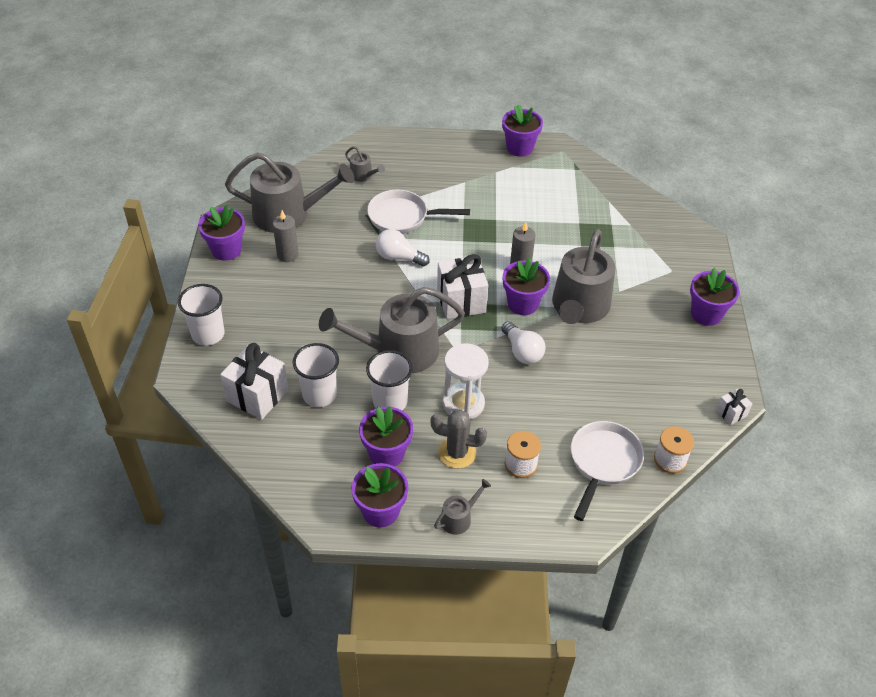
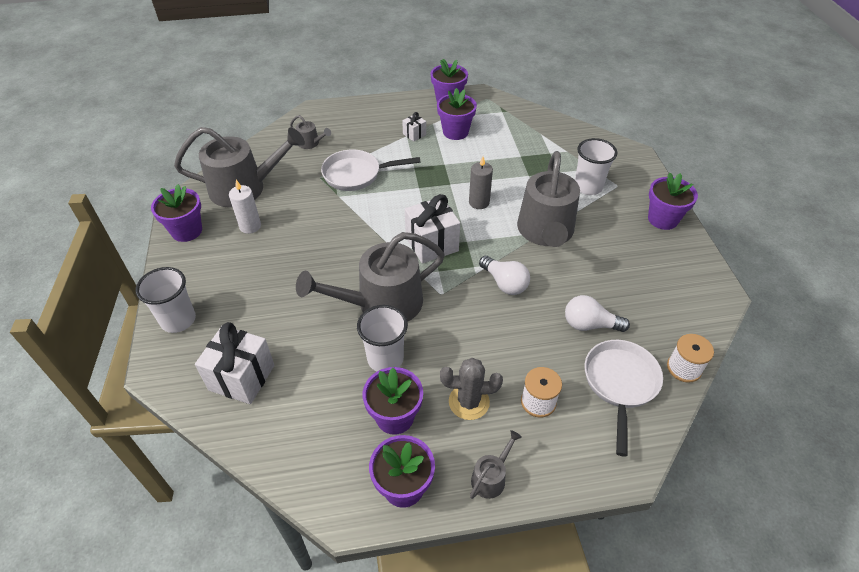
camera: 10 degrees left, 0 degrees up
(287, 255) = (250, 226): grey candle -> white candle
(319, 395) = (309, 364): white cup -> white cup (588, 187)
(398, 257) = (361, 212): white light bulb -> white light bulb (589, 324)
(463, 404) = (461, 347): white hourglass -> none
(523, 304) = (491, 237): purple flower pot -> purple flower pot (455, 132)
(731, 413) = (722, 309): white gift -> white gift (414, 134)

